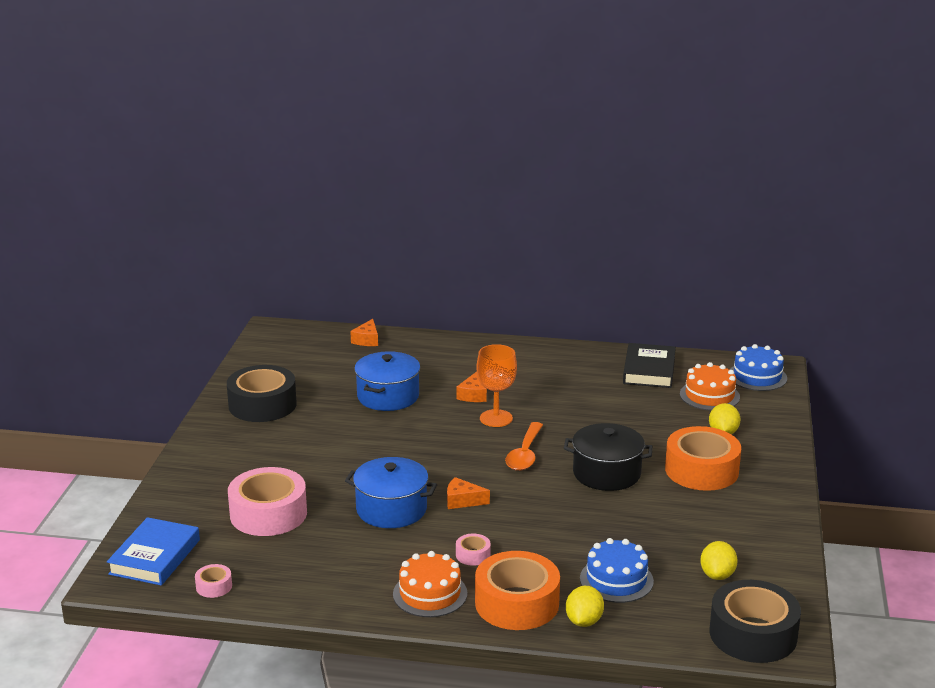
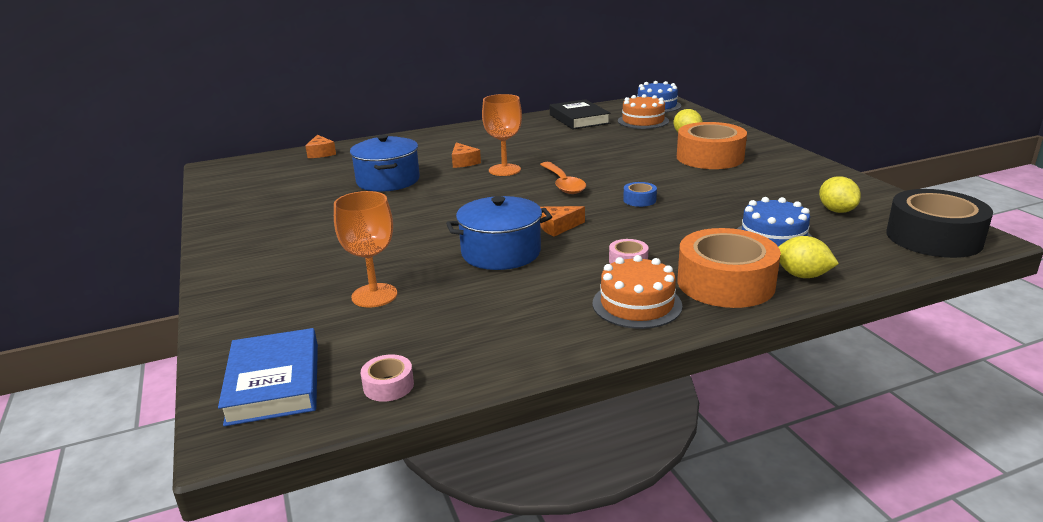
camera: 30 degrees left, 0 degrees up
(262, 405) = (265, 216): black tape -> none
(268, 514) = (374, 295): pink tape -> orange goblet
(565, 497) = (639, 200): none -> blue tape
(584, 621) = (802, 275): yellow lemon -> yellow lemon turned 45 degrees counterclockwise
(606, 473) = (646, 177): black pot -> none

